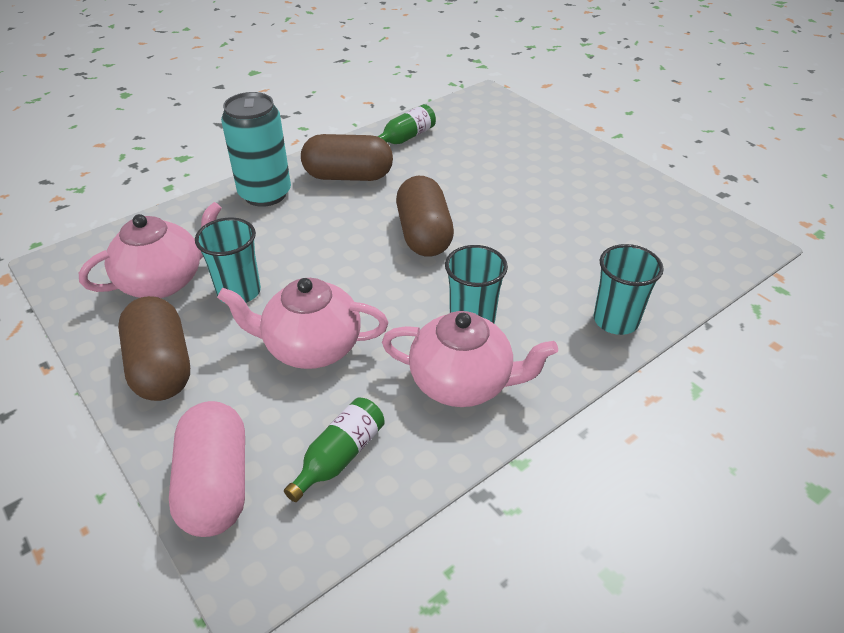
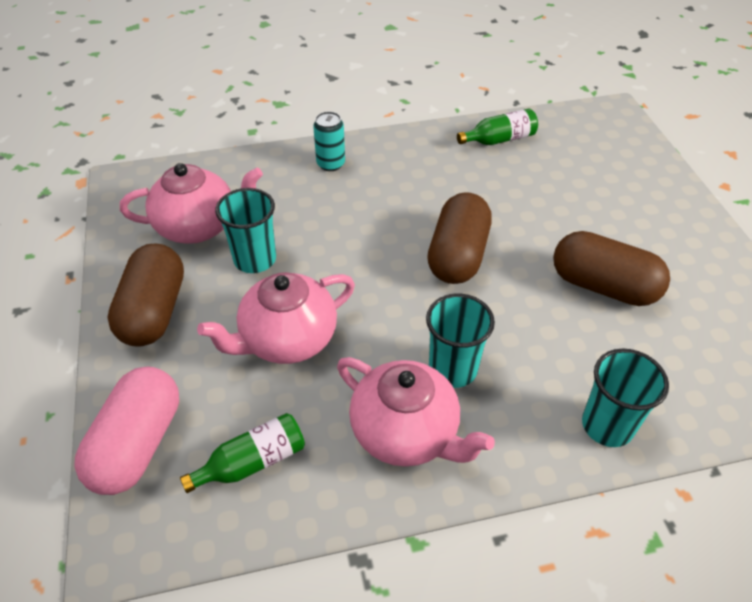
camera: 25 degrees right, 5 degrees up
(265, 194) = (330, 164): turquoise can -> turquoise can, size x0.54
(311, 347) = (287, 339): pink teapot -> pink teapot turned 60 degrees counterclockwise
(348, 176) = (418, 167): brown capsule -> brown capsule (603, 286)

